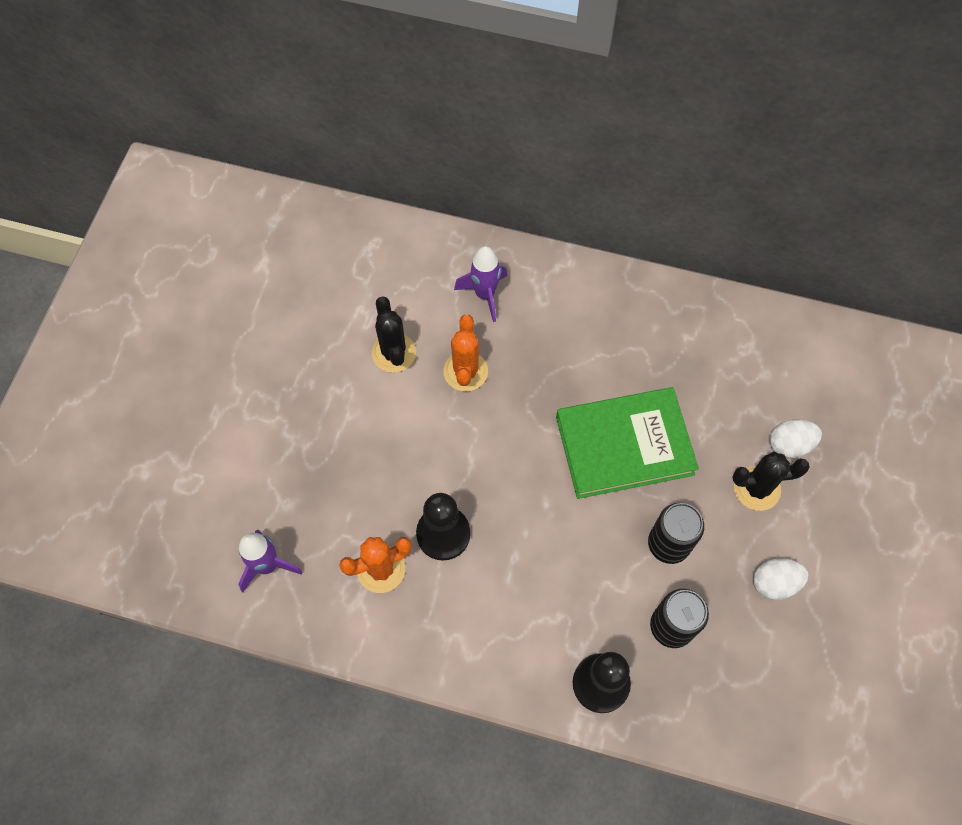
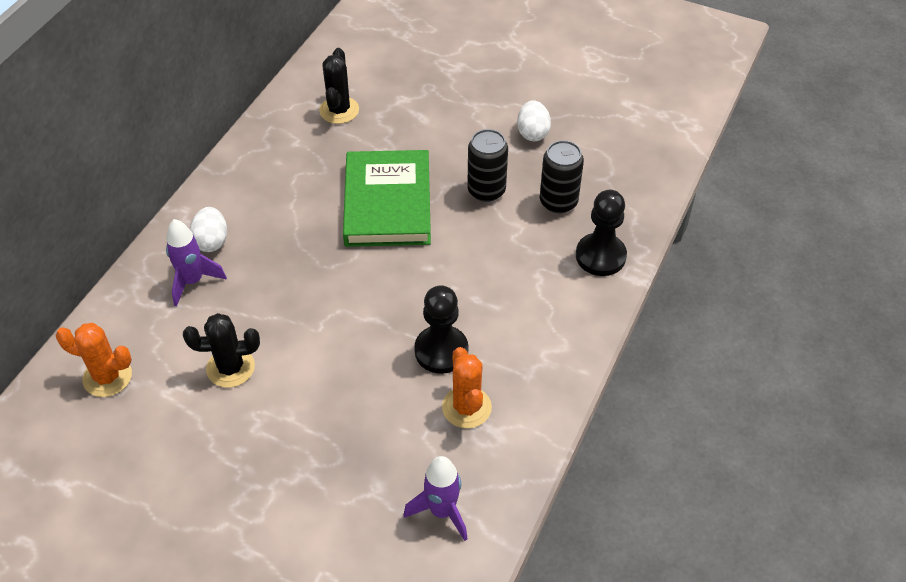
camera: 80 degrees left, 15 degrees down
(465, 371) = (273, 309): orange cactus -> orange cactus (107, 377)
(757, 488) = (450, 127): black cactus -> black cactus (339, 110)
(789, 445) = (417, 100): white egg -> white egg (211, 241)

